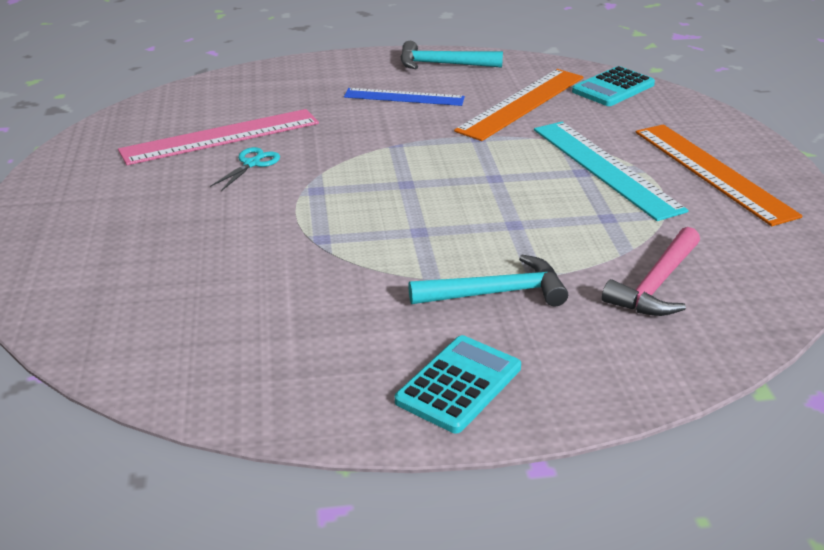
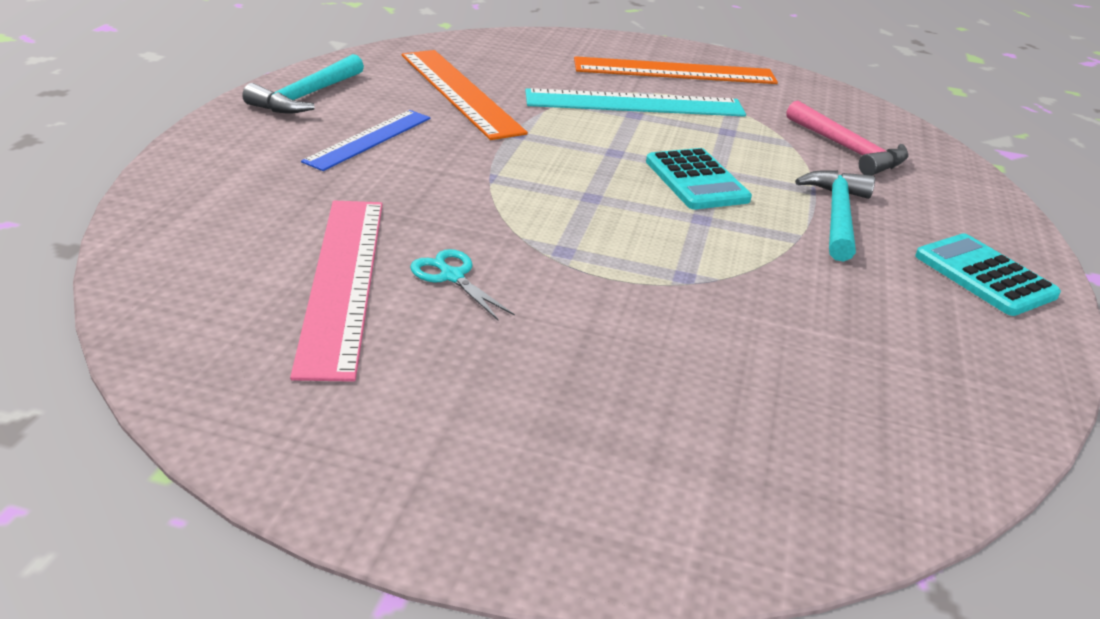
camera: 70 degrees left, 0 degrees up
(613, 88) = (472, 49): turquoise calculator -> turquoise calculator (696, 180)

